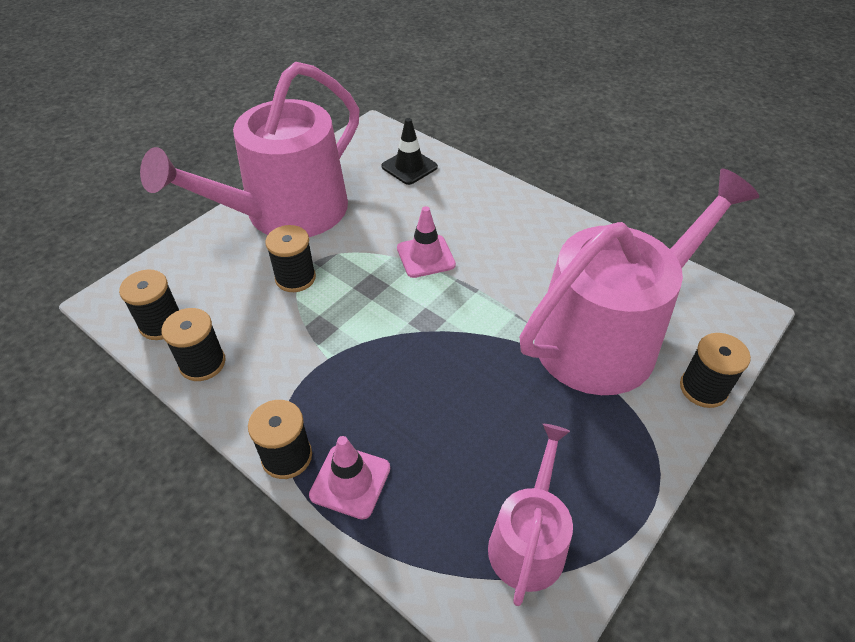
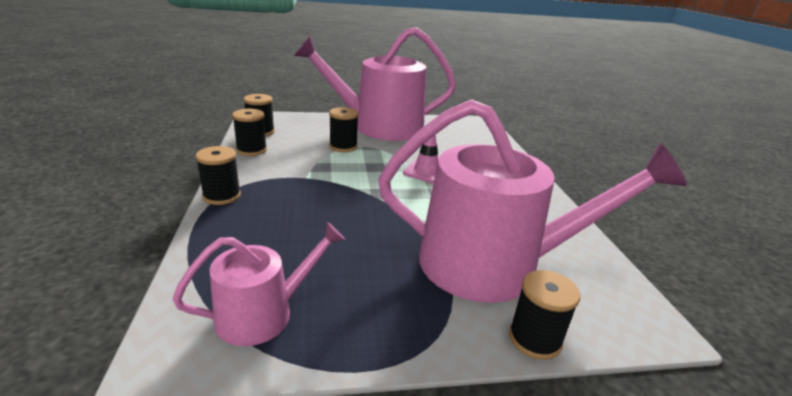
camera: 40 degrees right, 20 degrees down
(350, 481) = (228, 222): pink traffic cone -> none
(409, 167) = (477, 140): black traffic cone -> none

